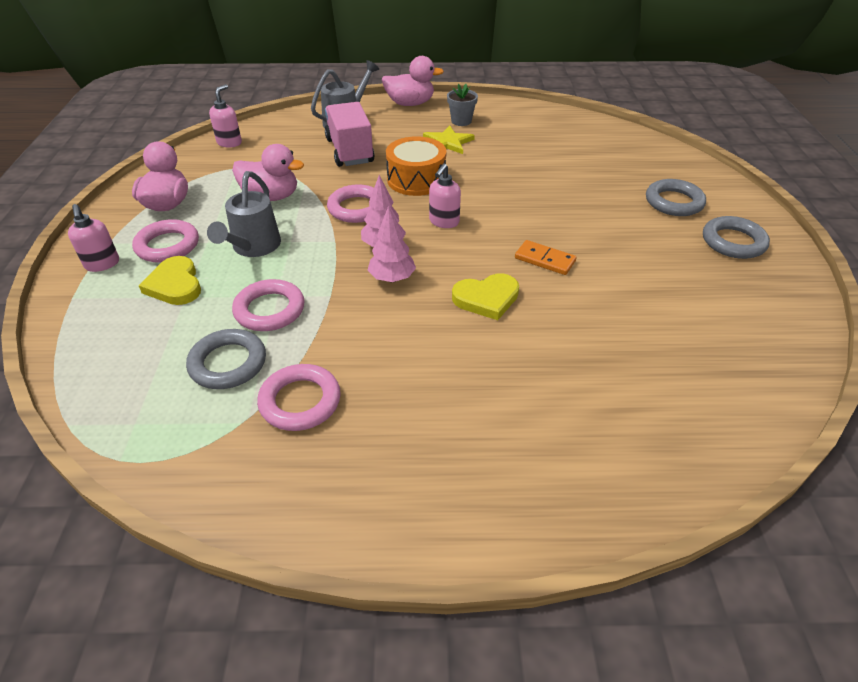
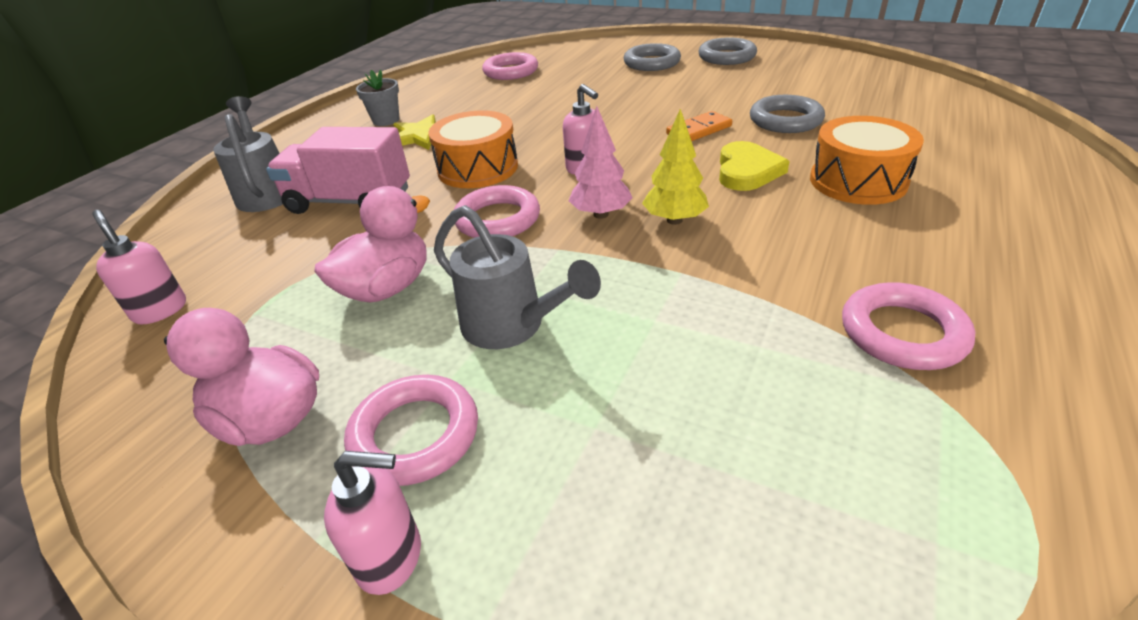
camera: 60 degrees left, 5 degrees down
(175, 285) = (550, 437): yellow heart -> none
(228, 363) = (800, 395): grey ring -> grey ring (785, 120)
(269, 310) = (686, 332): pink ring -> pink ring (511, 71)
(392, 278) = (674, 220): pink tree -> yellow tree
(410, 104) = (296, 141): pink duck -> none
(506, 362) = (858, 181): none -> orange drum

